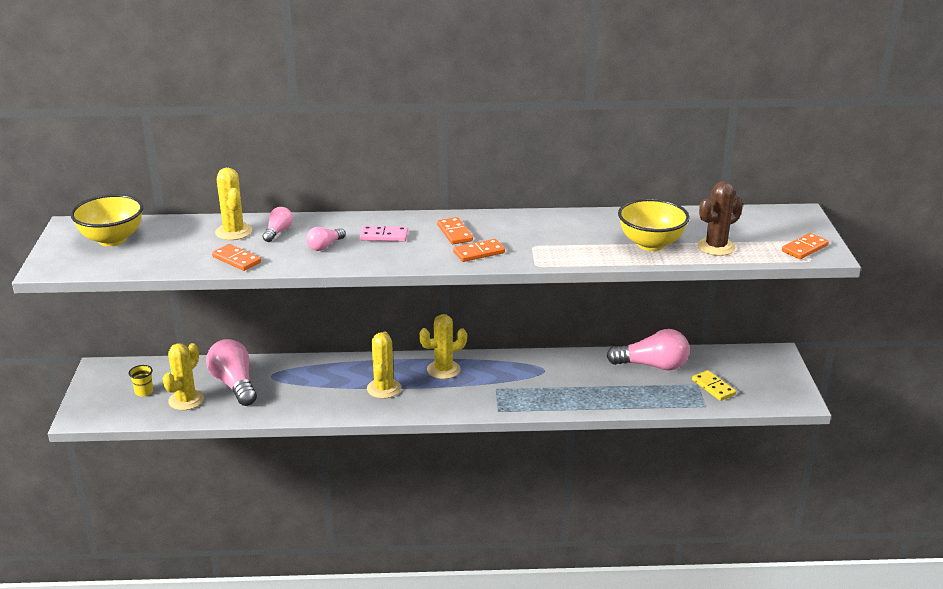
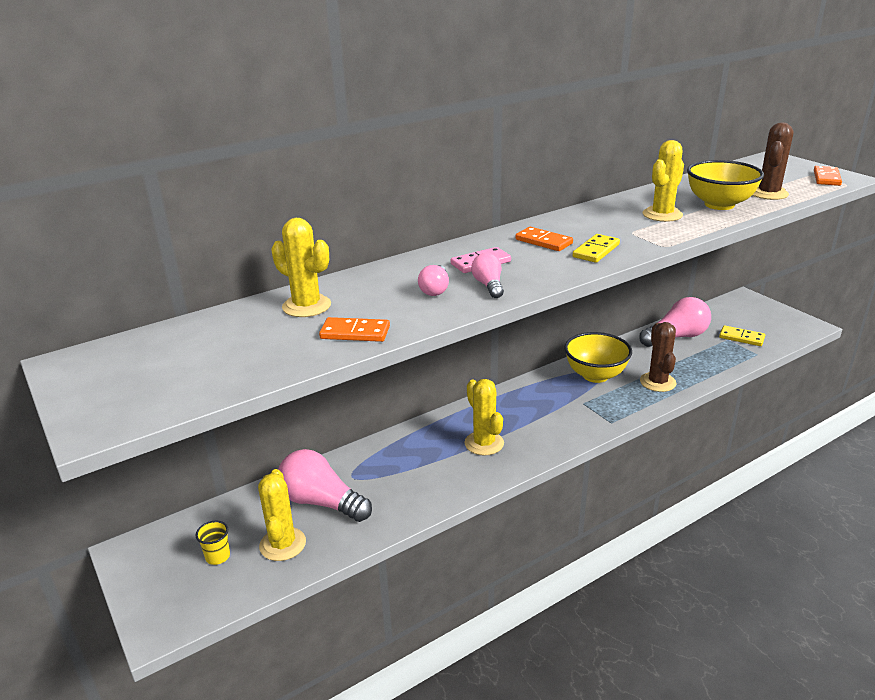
camera: 30 degrees left, 0 degrees up
(112, 239) = (152, 361): yellow bowl -> yellow bowl (595, 375)
(278, 232) = (360, 291): pink light bulb -> pink light bulb (488, 285)
(443, 370) = (516, 404): yellow cactus -> yellow cactus (662, 215)
(479, 252) = (596, 251): orange domino -> yellow domino
(579, 395) = (657, 382): none -> brown cactus

